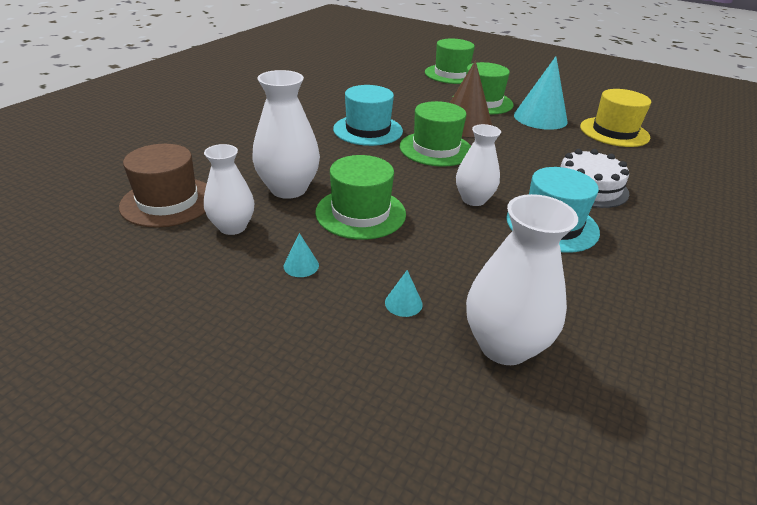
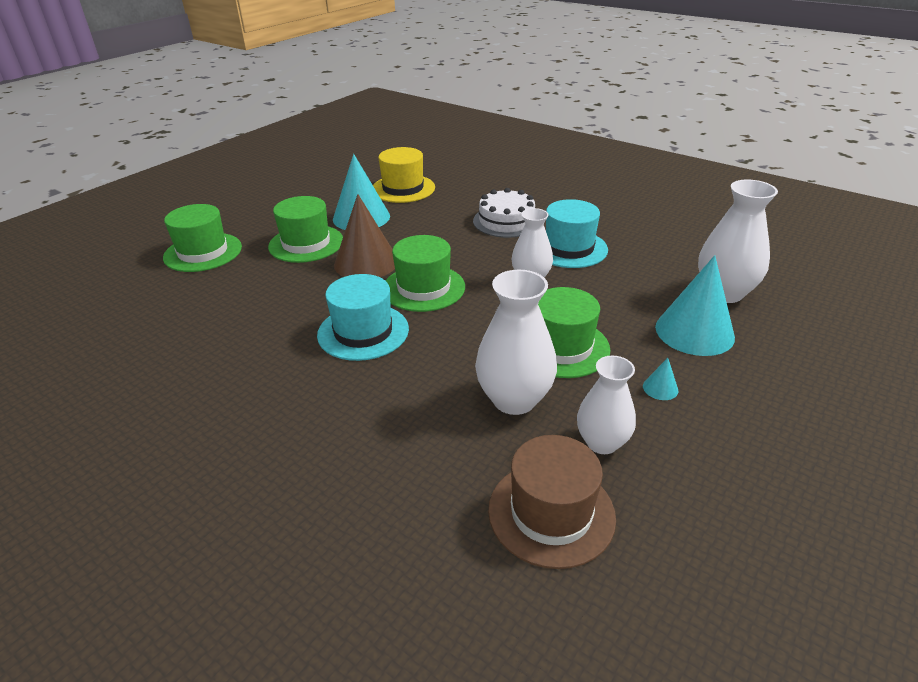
camera: 80 degrees left, 0 degrees up
(403, 303) = (694, 332): turquoise cone -> turquoise cone, size x2.45

